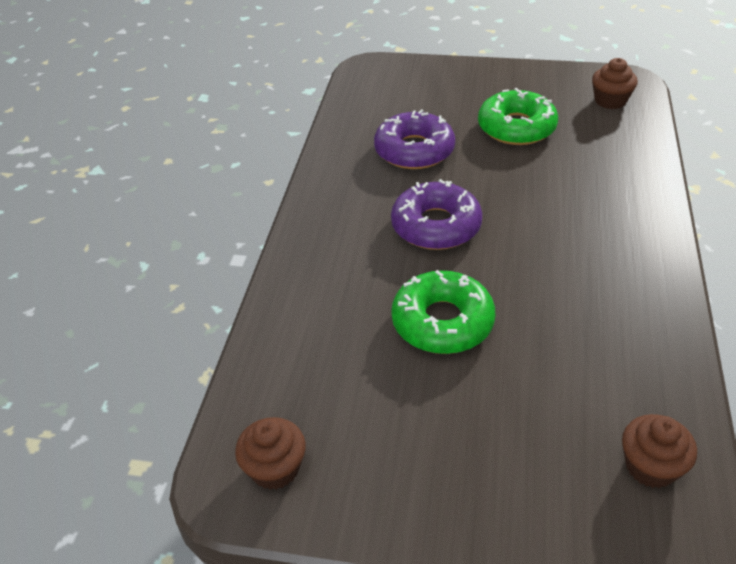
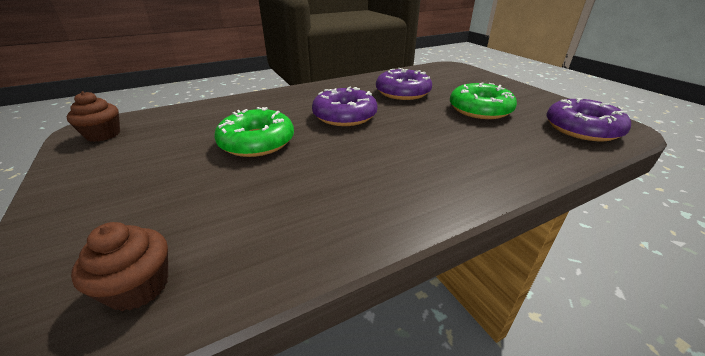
camera: 50 degrees right, 10 degrees down
(610, 101) = (582, 129): brown cupcake -> purple donut

